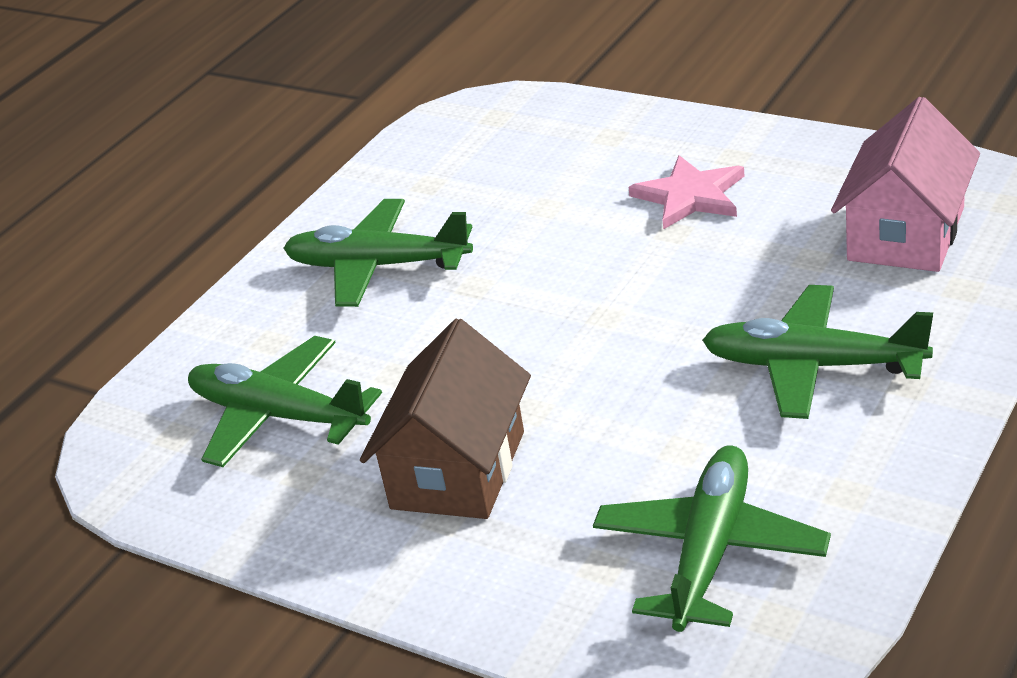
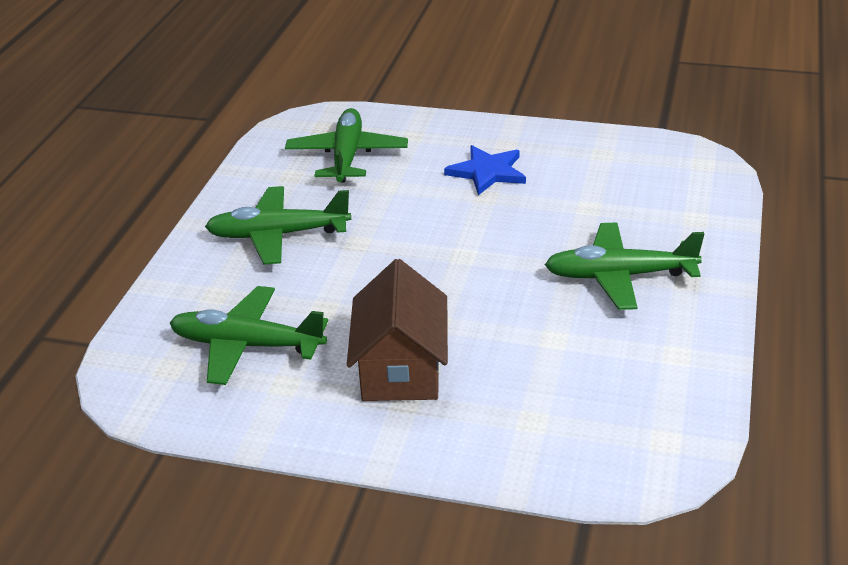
camera: 20 degrees left, 0 degrees up
(690, 196) = (487, 172): pink star -> blue star
(711, 551) = (603, 402): green plane -> green plane (347, 156)
(906, 234) = (644, 187): pink house -> none

